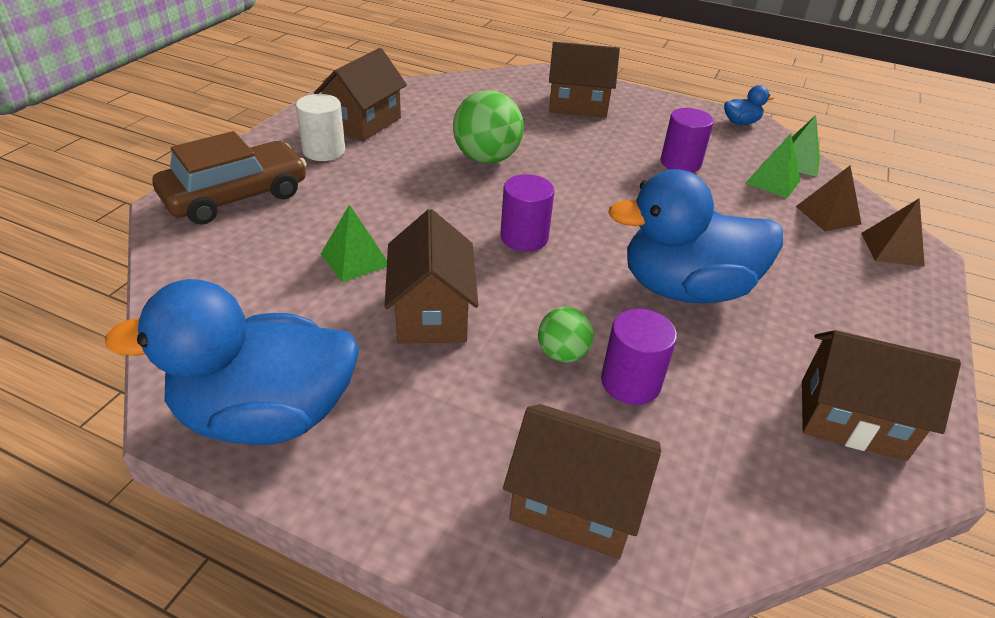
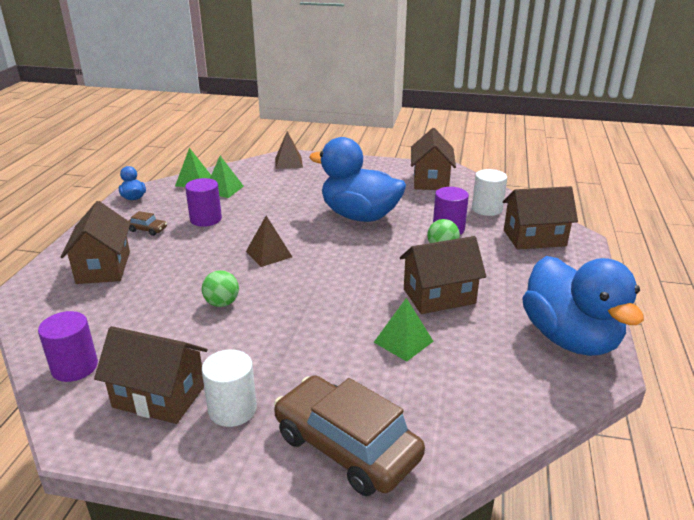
camera: 100 degrees left, 10 degrees down
(486, 158) = (222, 303): green ball -> green ball, size x0.56
(524, 237) = (335, 272): purple cylinder -> purple cylinder (75, 367)
(575, 504) = (534, 238): brown house -> brown house turned 75 degrees clockwise
(656, 128) = (147, 229): none -> brown car
(685, 289) = (359, 216): blue duck -> blue duck turned 135 degrees clockwise
(712, 470) = (487, 209): none -> white cylinder
(828, 215) = (259, 176): brown pyramid -> brown pyramid (269, 254)

